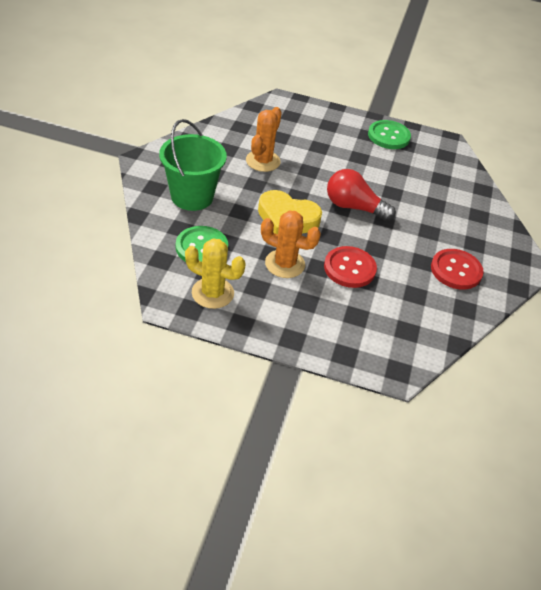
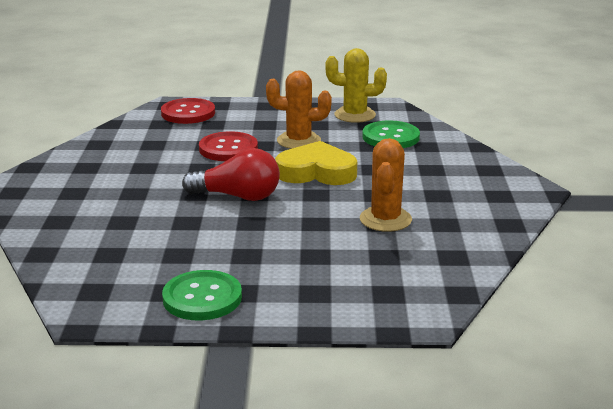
camera: 170 degrees right, 20 degrees down
(192, 196) = (440, 170): green bucket -> none
(456, 270) = (104, 166): red button -> red button (188, 113)

